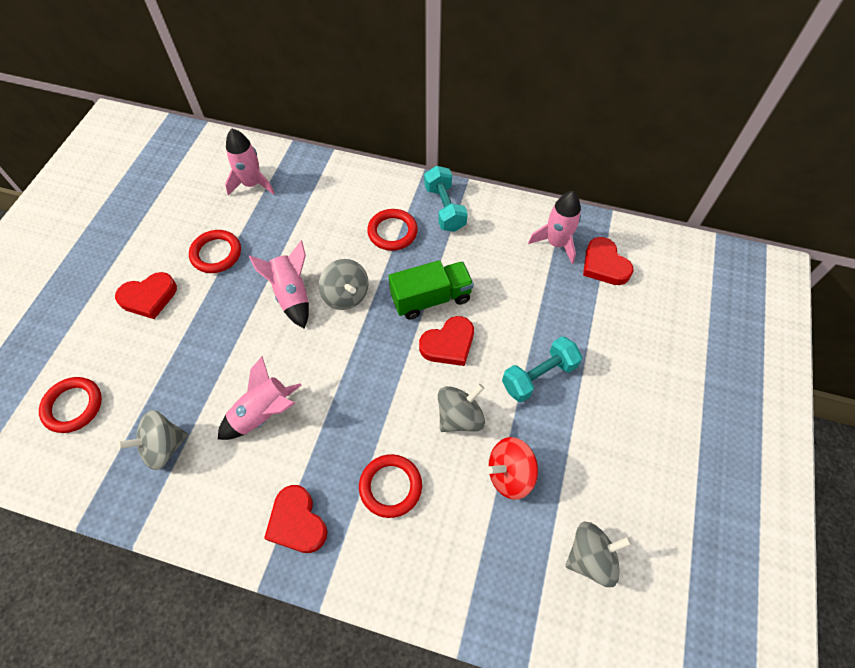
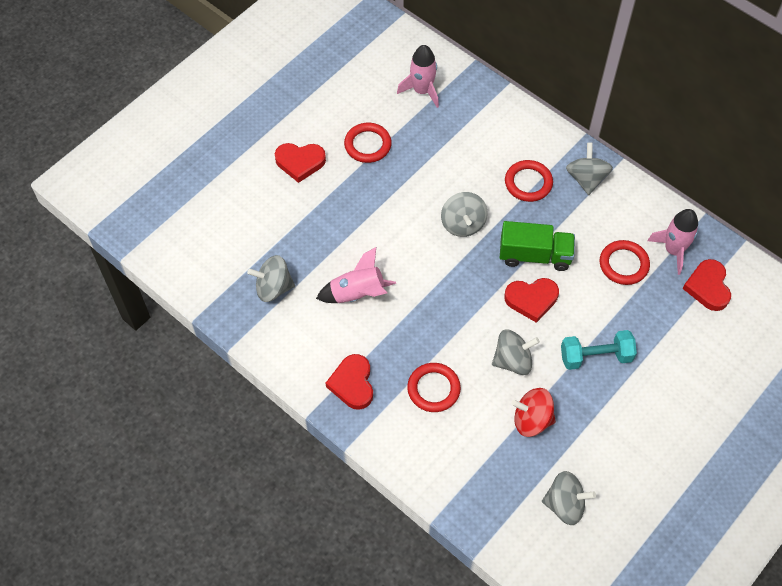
camera: 25 degrees right, 0 degrees up
(73, 406) = (216, 229): red ring -> red ring (623, 264)
(292, 295) = (417, 206): pink rocket -> none
(445, 208) = (586, 179): turquoise dumbbell -> grey spinning top

